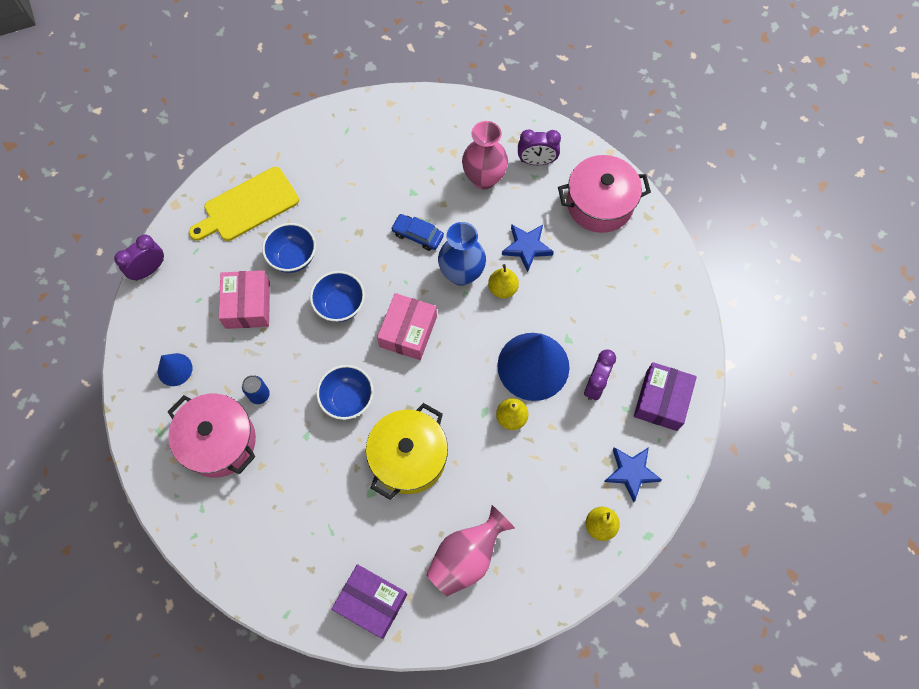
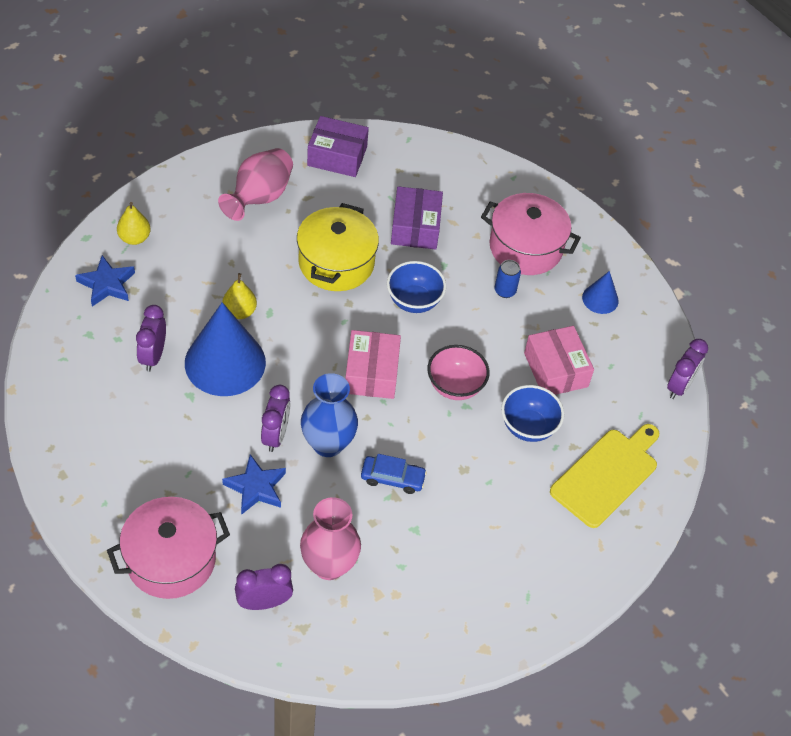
camera: 160 degrees right, 15 degrees down
(340, 305) = (455, 386): blue bowl -> pink bowl
(502, 288) = (275, 435): yellow pear -> purple clock
(661, 400) = (78, 352): purple box -> purple box (415, 227)

